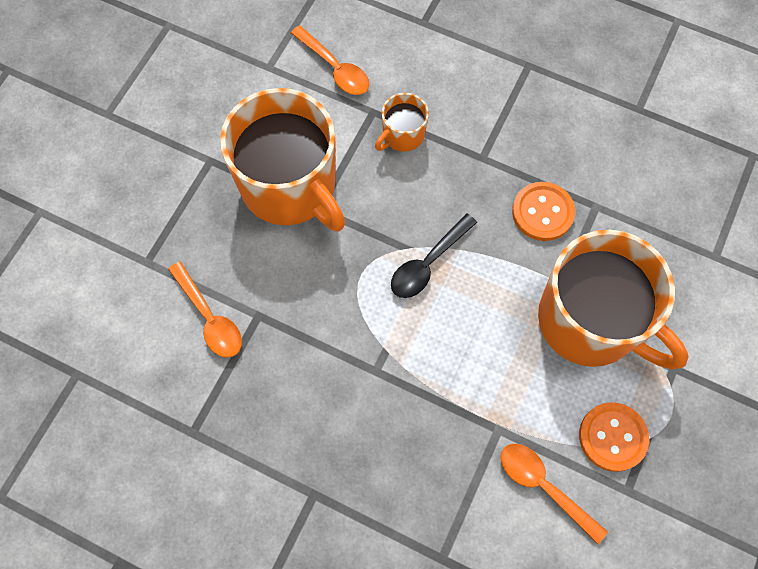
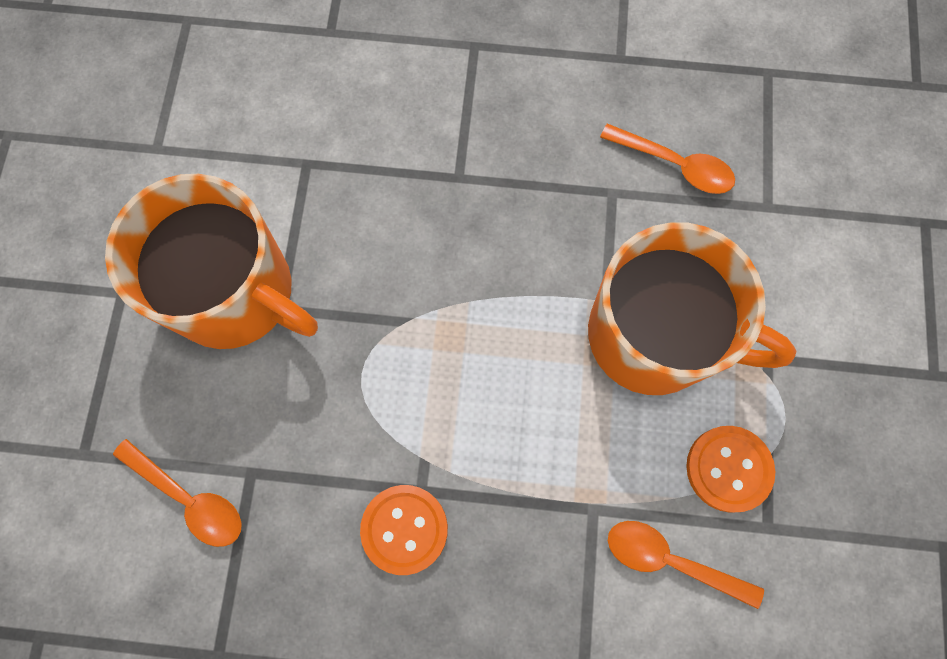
camera: 20 degrees left, 5 degrees up
(335, 68) = (240, 123): orange spoon -> orange spoon (675, 165)
(402, 135) = (352, 181): orange mug -> none
(428, 263) = (438, 332): black spoon -> none
(542, 212) = (553, 221): orange button -> orange button (404, 529)

